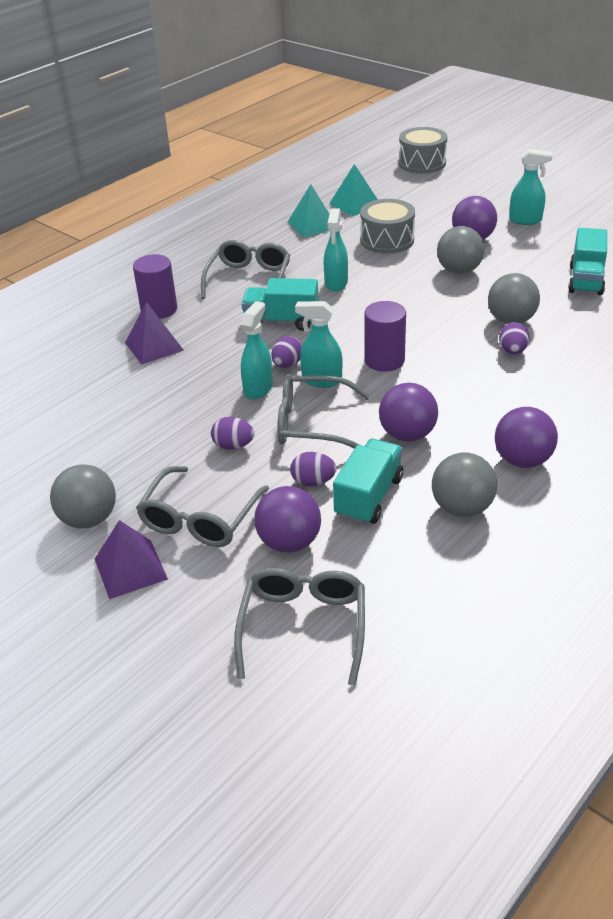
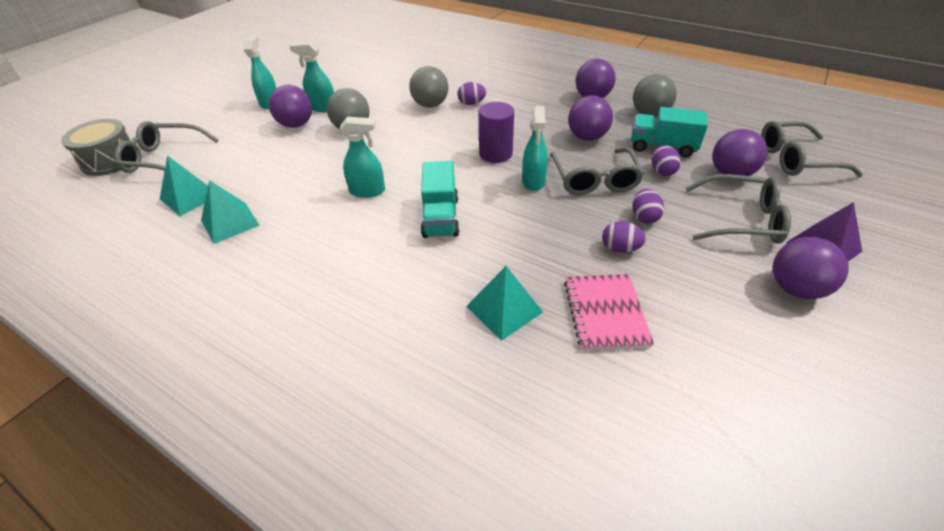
camera: 100 degrees left, 5 degrees up
(89, 519) = (795, 288): grey ball -> purple ball
(123, 395) = (605, 313): none -> pink notebook
(154, 346) = (504, 309): purple pyramid -> turquoise pyramid
(159, 309) = (421, 324): purple cylinder -> none
(249, 279) = (353, 254): grey glasses -> grey glasses (164, 159)
(258, 388) = (557, 215): turquoise spray bottle -> turquoise spray bottle (323, 108)
(287, 364) = (515, 203): purple egg -> purple egg (620, 248)
(387, 240) = (284, 169): grey drum -> none
(585, 280) = (373, 80): turquoise truck -> none

